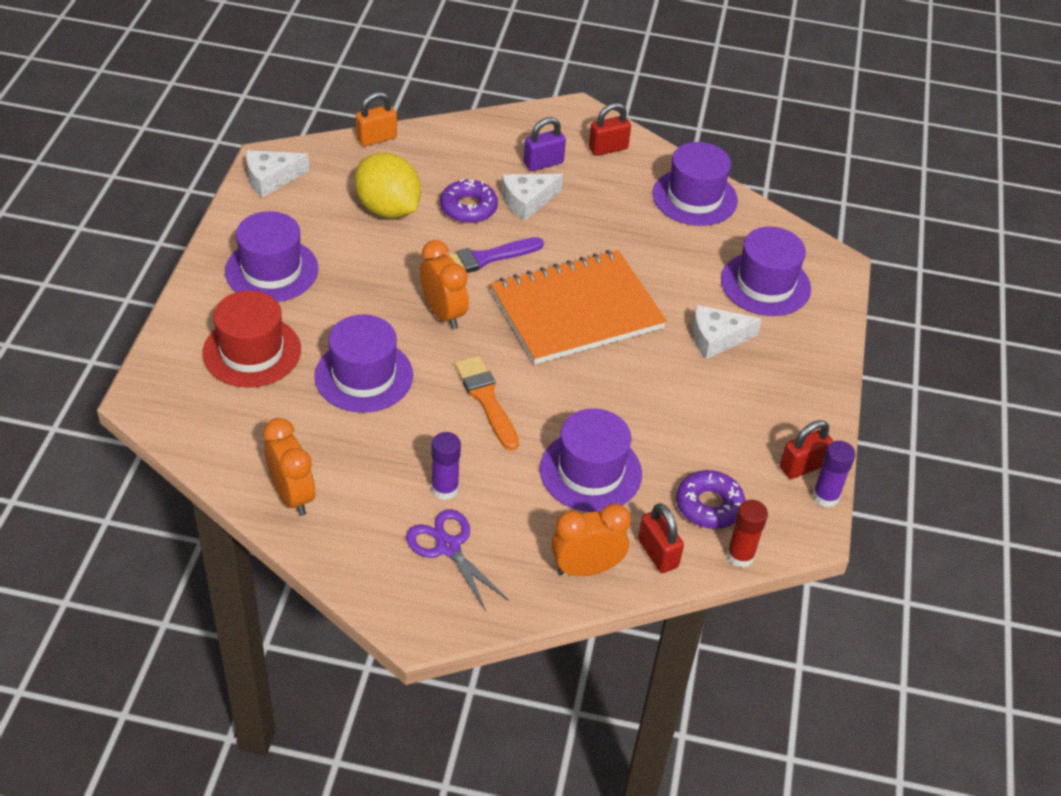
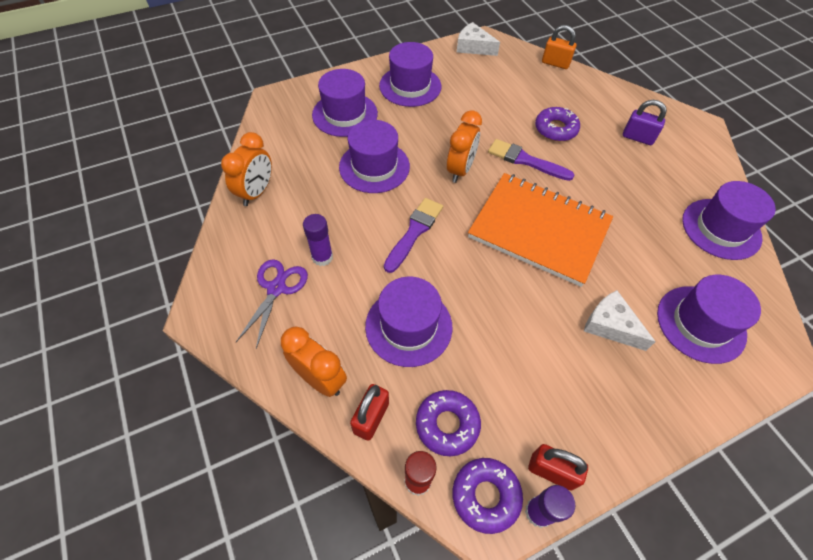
camera: 55 degrees right, 10 degrees up
(252, 351) = (345, 114): red hat -> purple hat
(388, 209) = (510, 99): yellow lemon -> none
(486, 399) = (414, 232): orange brush -> purple brush
(527, 201) = (597, 150): white cheese -> none
(608, 148) = (695, 158): red padlock -> none
(787, 520) = (485, 496): none -> purple donut

